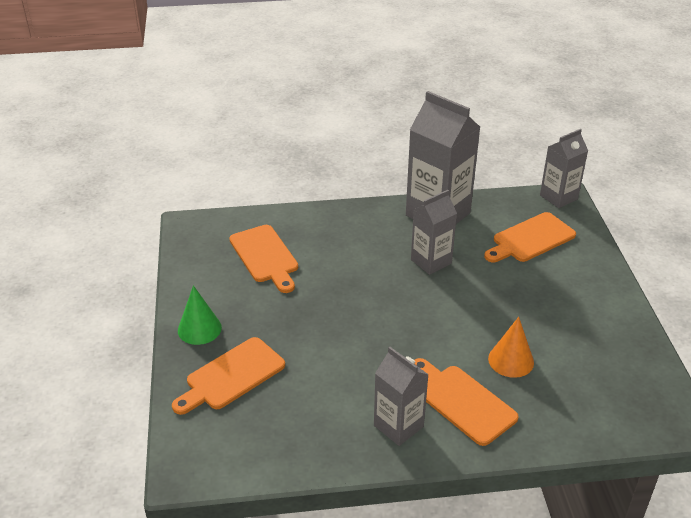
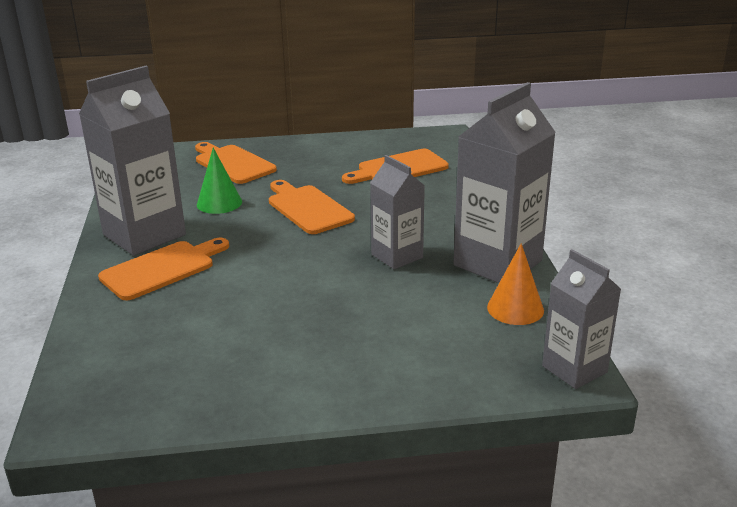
camera: 90 degrees right, 10 degrees down
(199, 329) = (294, 148): green cone -> green cone (219, 203)
(398, 426) = (144, 235): grey carton -> grey carton, size x1.70
(511, 360) = (215, 301): orange cone -> orange cone (515, 308)
(531, 239) = (455, 333): orange cutting board -> orange cutting board (308, 208)

